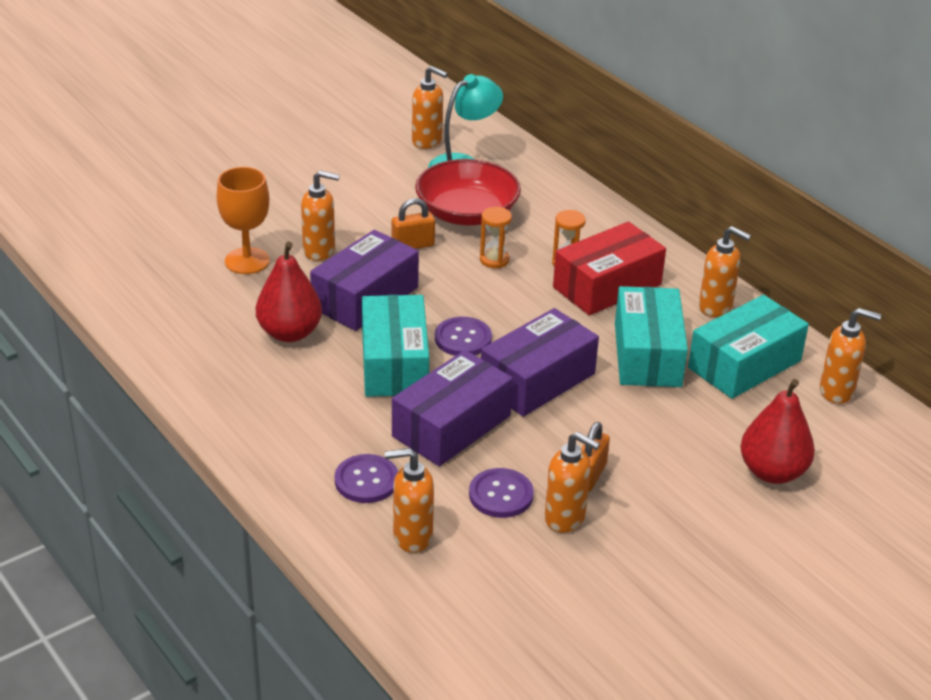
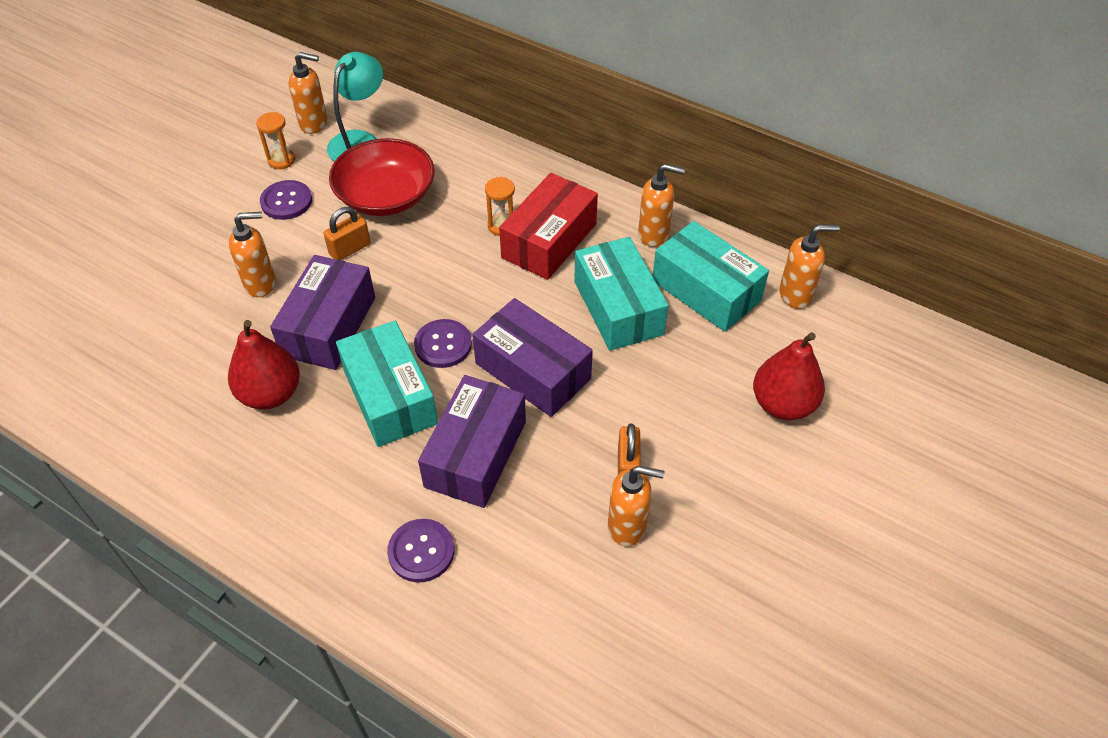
camera: 20 degrees left, 15 degrees up
(247, 261) = (192, 318): orange goblet -> none
(412, 536) = (494, 605): orange soap dispenser -> none
(494, 260) = (434, 243): orange hourglass -> orange hourglass (281, 160)
(501, 495) = (556, 521): purple button -> purple button (286, 201)
(537, 380) = (533, 371): purple box -> purple box turned 75 degrees counterclockwise
(744, 364) = (706, 290): turquoise box -> turquoise box turned 75 degrees counterclockwise

